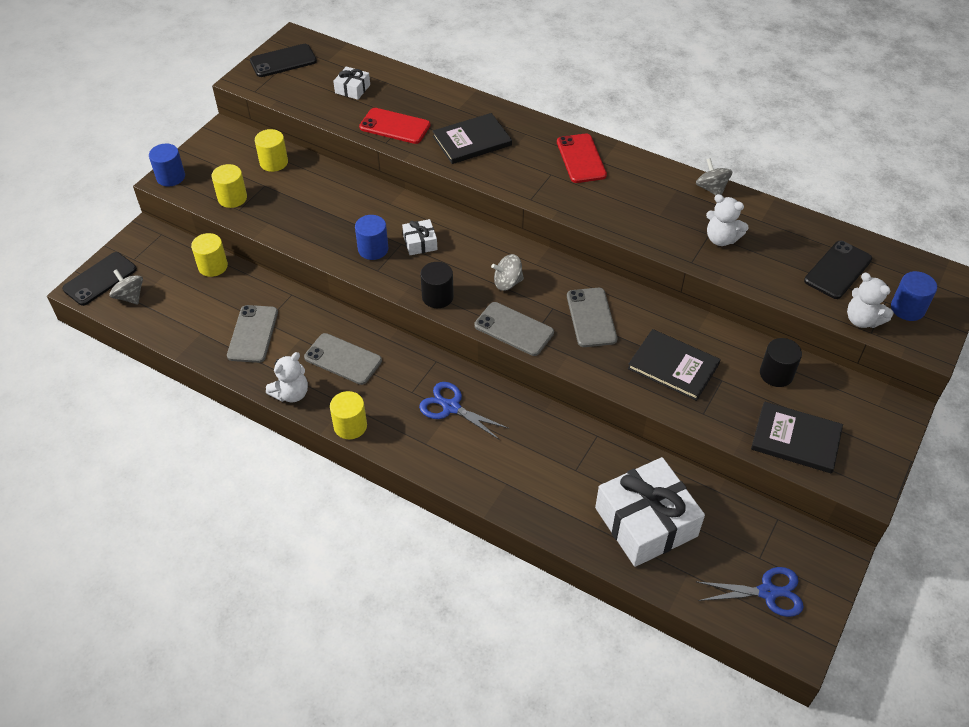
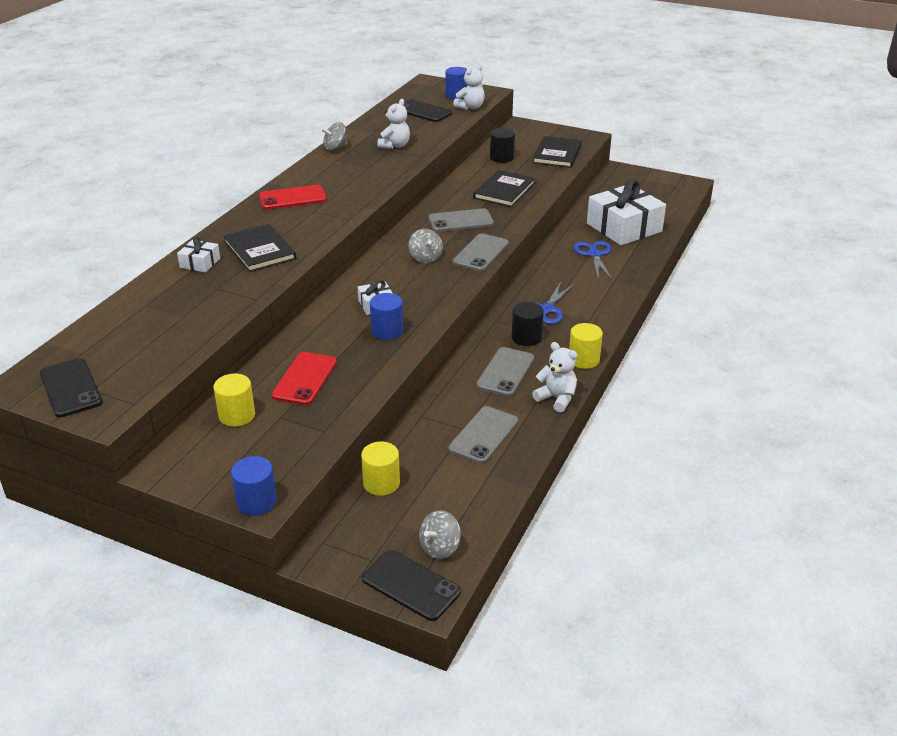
camera: 95 degrees left, 15 degrees down
(232, 198) = (302, 439): yellow cylinder -> none
(253, 334) = (483, 435): grey phone -> grey phone turned 60 degrees counterclockwise
(352, 89) = (150, 329): white gift -> white gift (200, 263)
(395, 126) = (228, 295): red phone -> red phone (304, 379)
(437, 297) = (448, 291): black cylinder -> black cylinder (526, 338)
(767, 592) = (658, 190): blue scissors -> blue scissors (594, 255)

